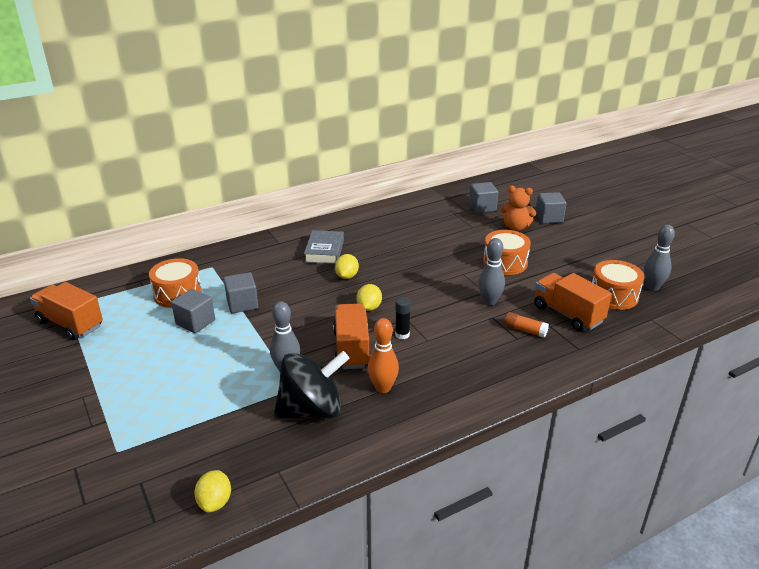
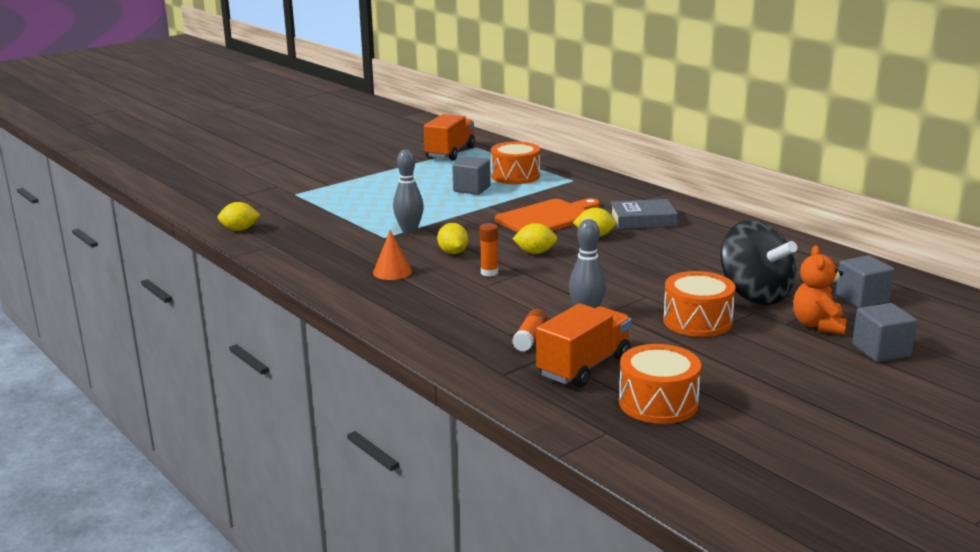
camera: 80 degrees right, 10 degrees down
(242, 304) = (511, 200): grey cube -> none
(295, 291) = (547, 217): none -> orange cutting board
(311, 410) = (353, 247): black spinning top -> black spinning top (754, 295)
(351, 349) = (453, 252): orange truck -> yellow lemon
(383, 388) = (392, 272): orange bowling pin -> orange cone
(402, 335) = (489, 273): black glue stick -> orange glue stick
(652, 287) = (709, 438): grey bowling pin -> none

